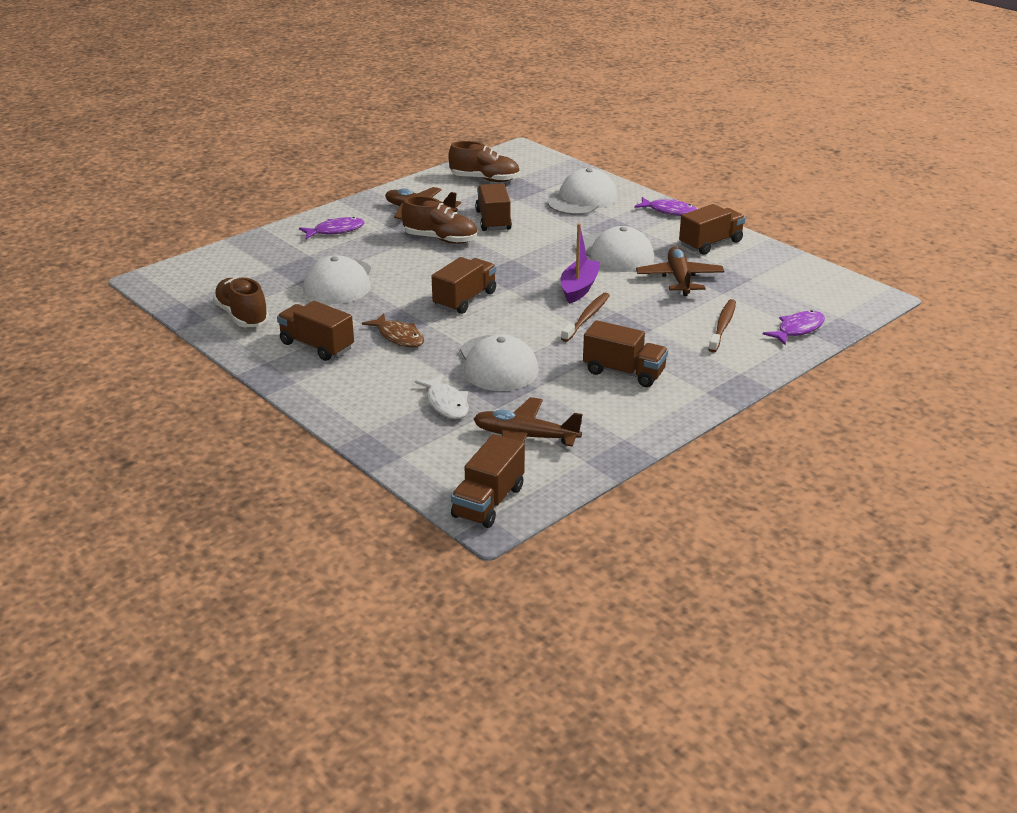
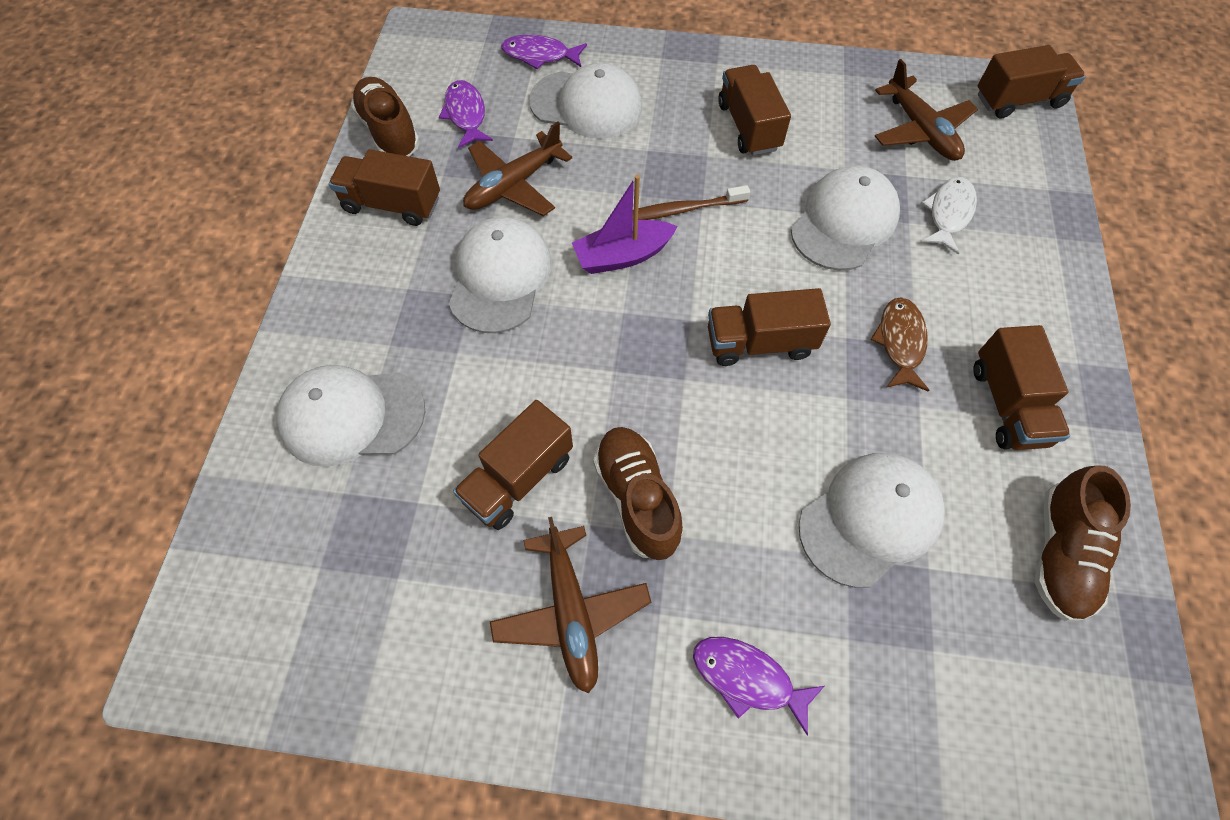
camera: 130 degrees left, 30 degrees up
(485, 179) = (368, 614): brown shoe -> brown shoe (389, 132)
(669, 211) = (319, 293): purple fish -> purple fish (466, 114)
(722, 326) = (586, 105): brown toothbrush -> white cap

